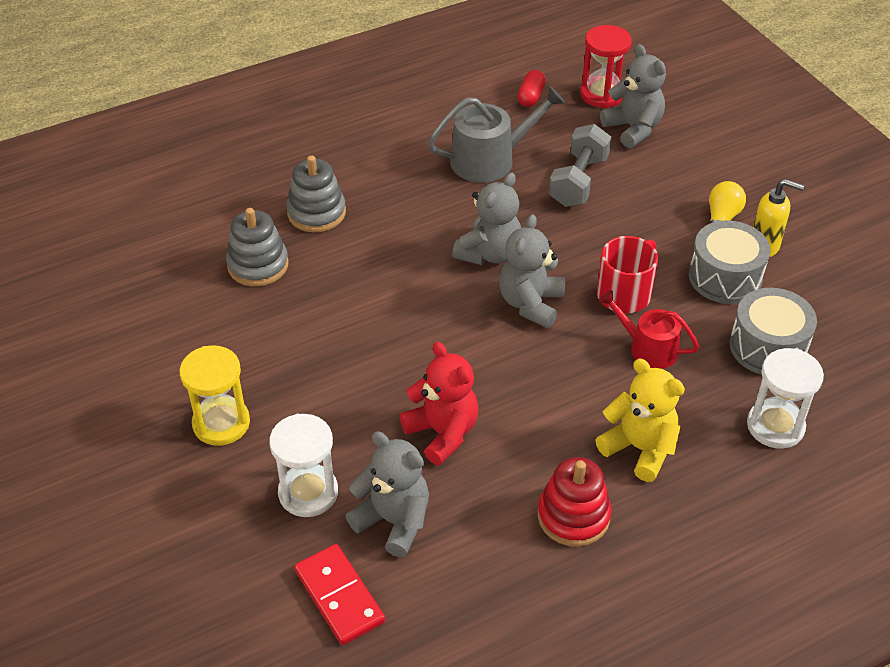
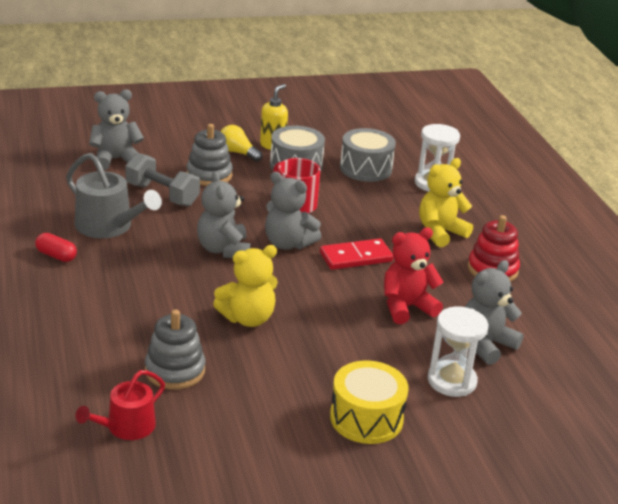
camera: 80 degrees left, 15 degrees down
(221, 423) = (366, 418): yellow hourglass -> yellow drum
(316, 213) = (121, 326): grey stacking toy -> grey stacking toy (209, 175)
(339, 596) = (550, 381): red domino -> red domino (356, 257)
(365, 299) = (247, 318): none -> yellow teddy bear
(489, 253) = (223, 249): grey teddy bear -> grey teddy bear turned 150 degrees counterclockwise
(490, 159) = (109, 226): grey watering can -> grey watering can turned 135 degrees clockwise
(531, 96) = (40, 191): red capsule -> red capsule (56, 256)
(602, 94) = (63, 162): red hourglass -> none
(648, 348) = (351, 209): red watering can -> red watering can (126, 427)

